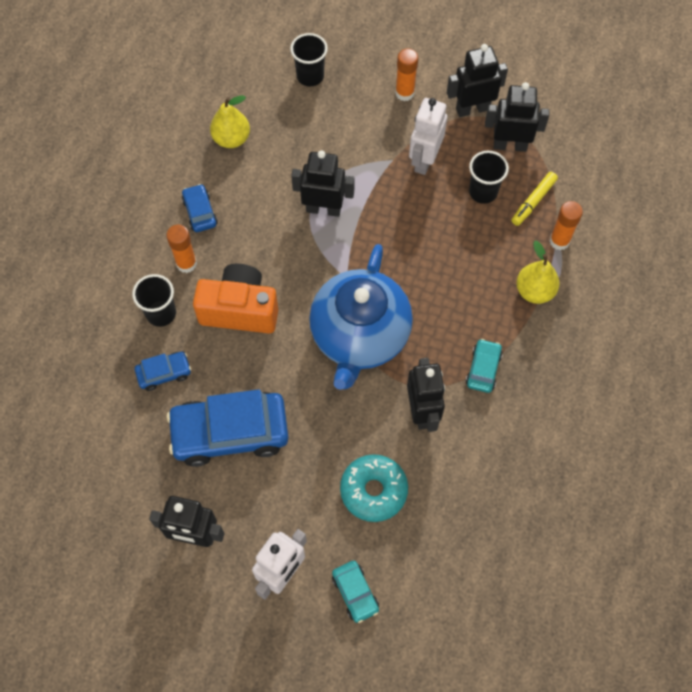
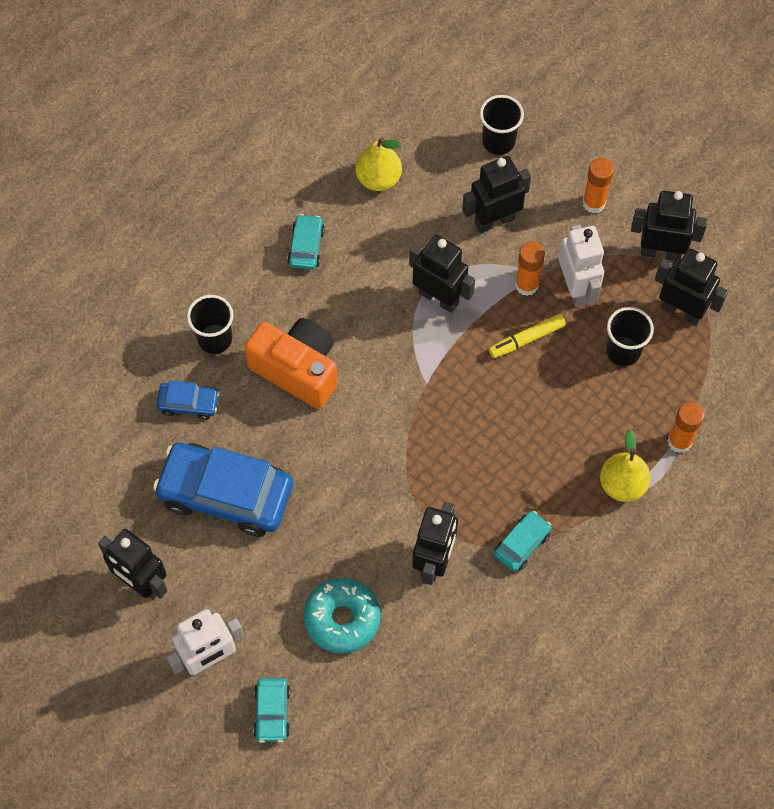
camera: 25 degrees right, 0 degrees up
(186, 263) = (266, 297): orange glue stick -> orange glue stick (526, 285)
(200, 212) = (306, 246): blue car -> turquoise car
(336, 135) = (494, 220): none -> black robot
(359, 336) = (408, 451): blue teapot -> none
(424, 160) = (576, 288): white robot -> white robot turned 120 degrees clockwise
(533, 202) = (674, 385): yellow marker -> yellow marker (526, 339)

